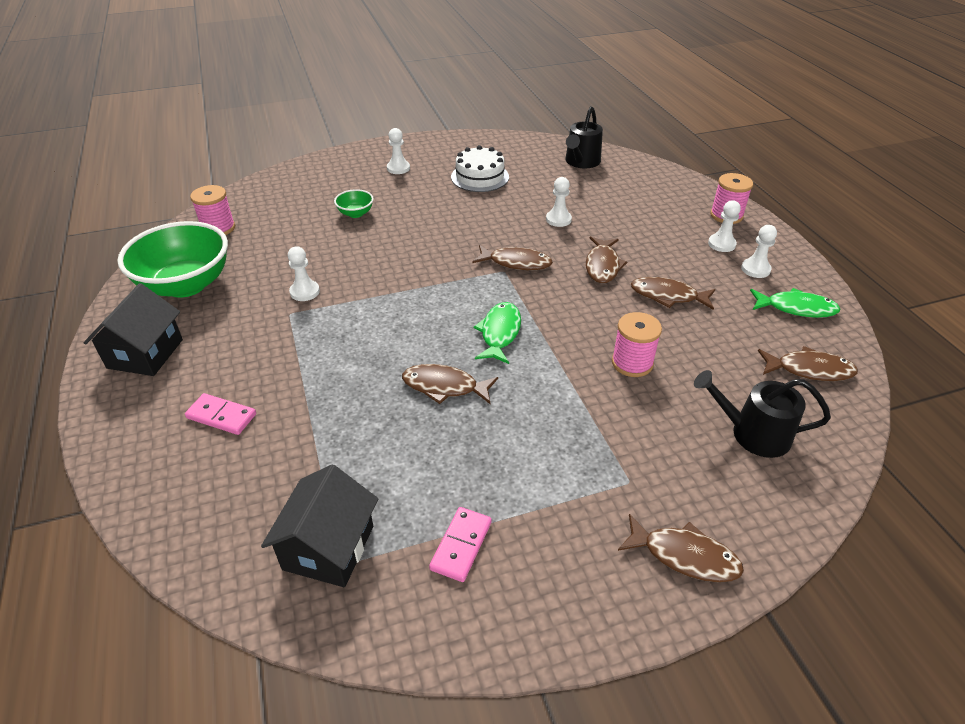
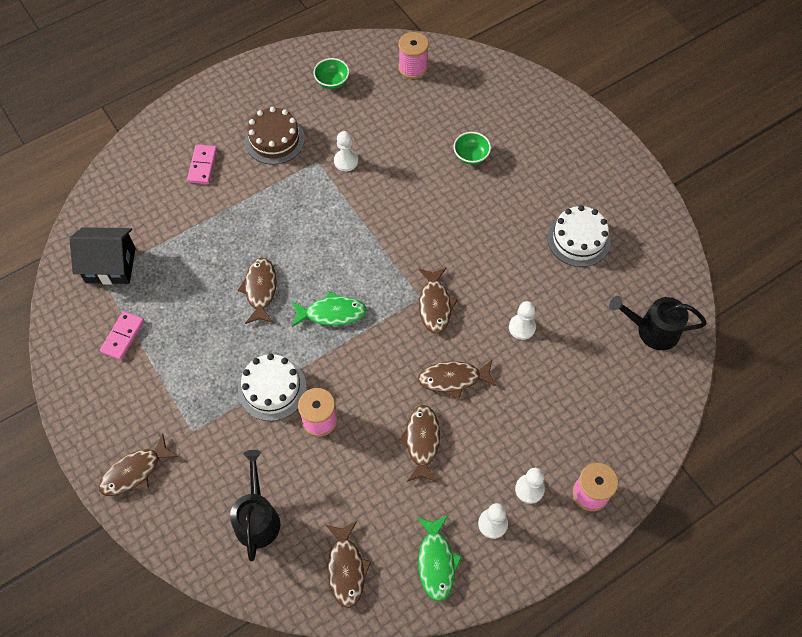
camera: 75 degrees right, 20 degrees up
(145, 354) = (251, 95): black house -> none
(186, 285) = (332, 82): green bowl -> green bowl, size x0.44
(232, 343) = (274, 140): none -> brown cake
(398, 168) = (566, 163): white pawn -> none
(461, 545) = (123, 336): pink domino -> pink domino turned 75 degrees counterclockwise
(584, 396) = (272, 388): none -> white cake
(684, 556) = (135, 472): brown fish -> brown fish turned 45 degrees clockwise

